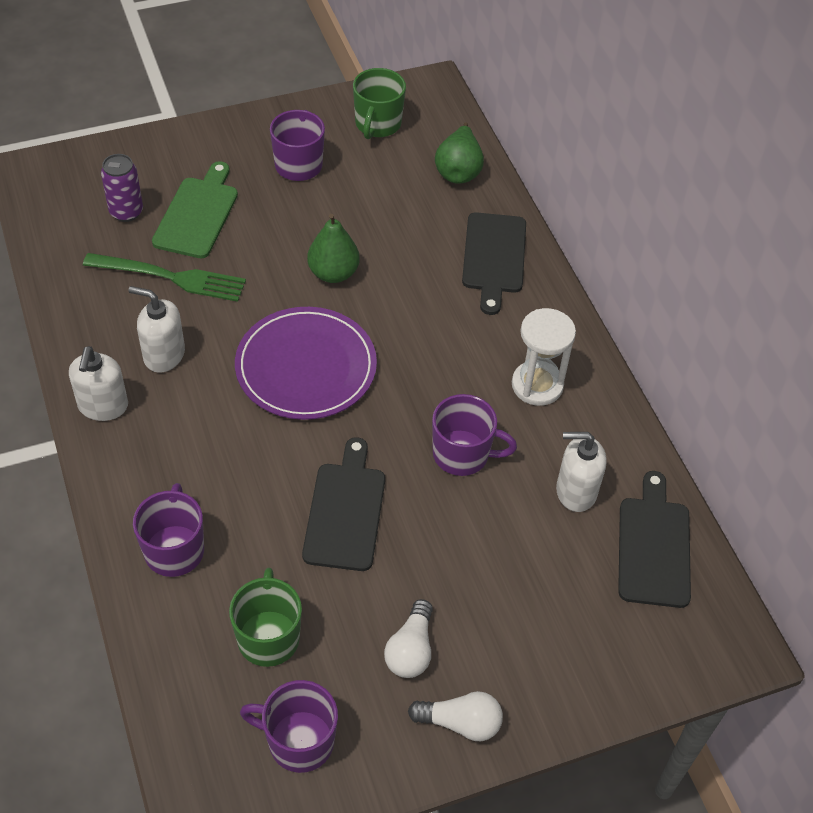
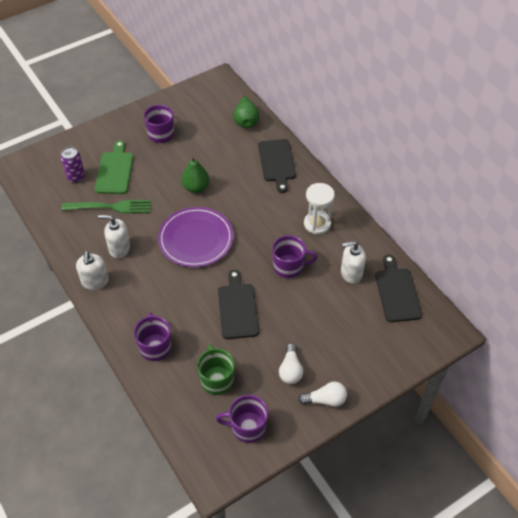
camera: 10 degrees left, 0 degrees up
(377, 124) = (196, 104): green mug -> none

